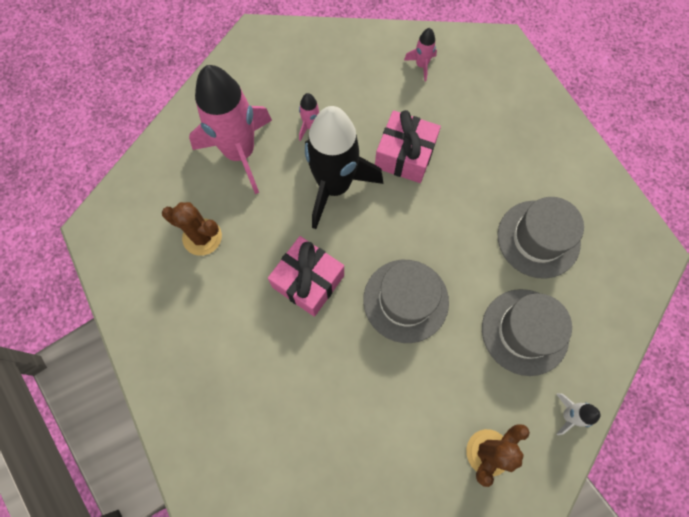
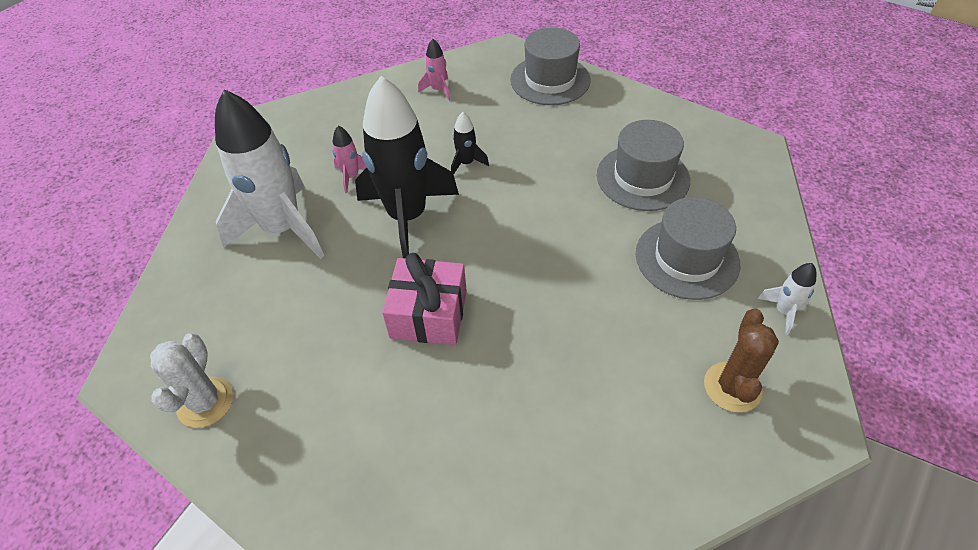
camera: 25 degrees left, 20 degrees down
(135, 275) = (205, 402): none -> white cactus
(202, 237) = (276, 325): brown cactus -> none
(240, 153) = (283, 229): pink rocket -> white rocket
(405, 155) = (466, 163): pink gift -> black rocket
(405, 300) = (548, 285): grey hat -> grey hat (550, 80)

